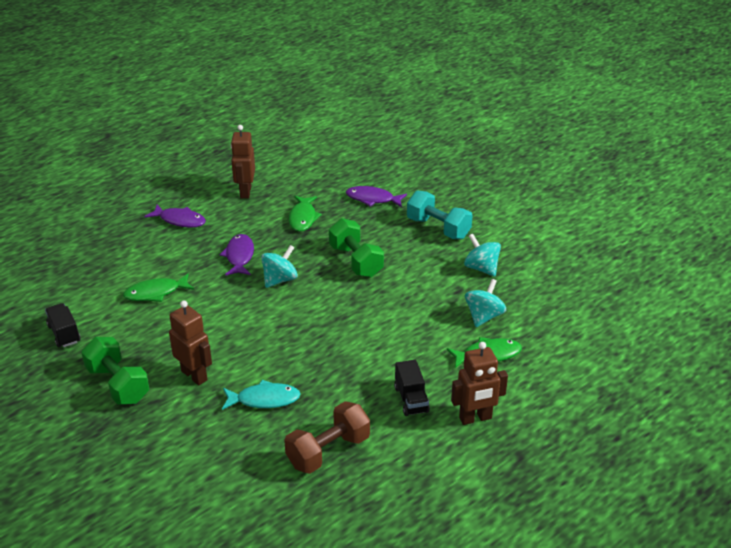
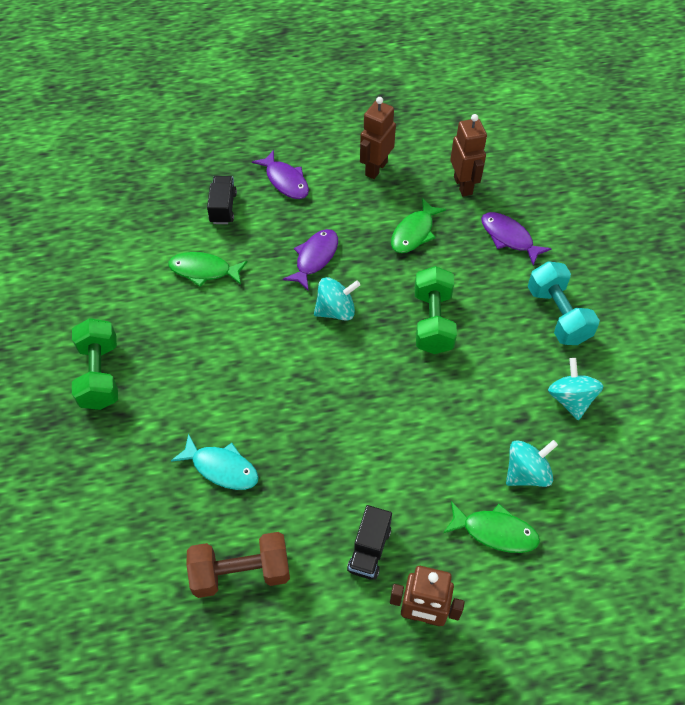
camera: 30 degrees right, 20 degrees up
(64, 334) = (91, 284): black truck -> black truck (223, 208)
(194, 375) = (175, 400): brown robot -> brown robot (463, 185)

